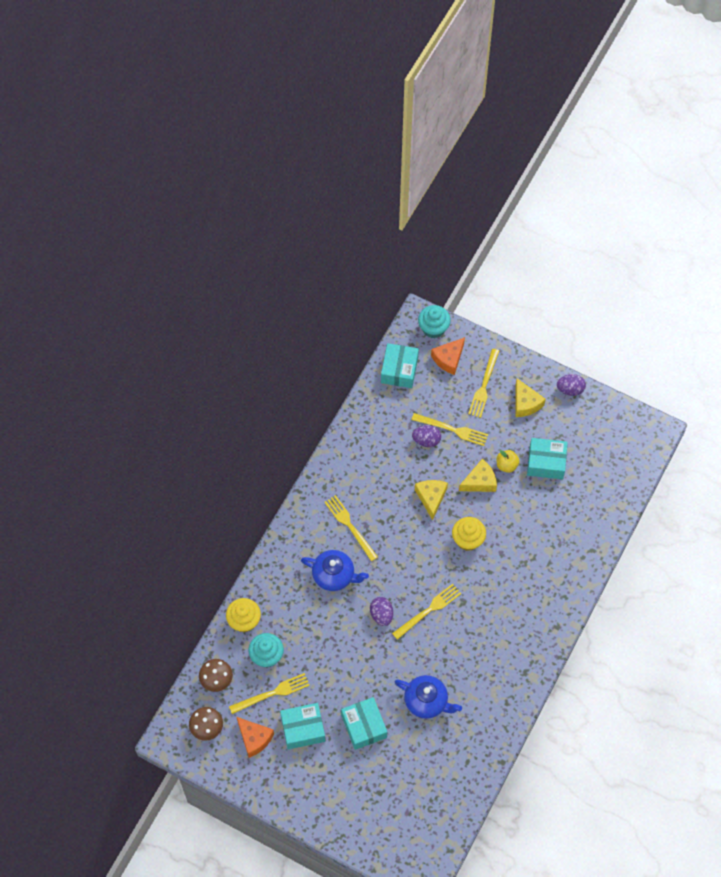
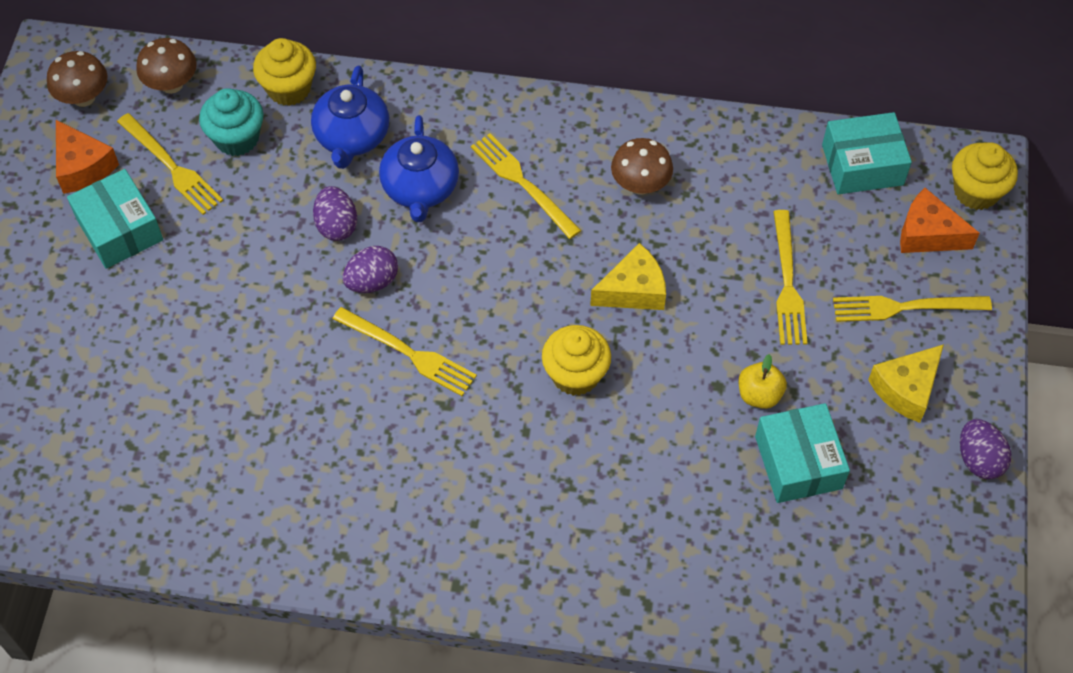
camera: 70 degrees right, 5 degrees down
(254, 738) = (83, 167): orange cheese -> orange cheese turned 60 degrees counterclockwise
(350, 526) = (523, 183): yellow fork -> yellow fork turned 75 degrees counterclockwise
(364, 726) = (150, 319): turquoise box -> none
(372, 473) = (640, 184): none -> brown mushroom
(426, 440) = (745, 248): purple egg -> purple egg (337, 225)
(427, 701) = (228, 404): blue teapot -> blue teapot (352, 137)
(433, 328) = (976, 191): turquoise cupcake -> yellow cupcake
(480, 481) = (703, 359): yellow cheese -> none

